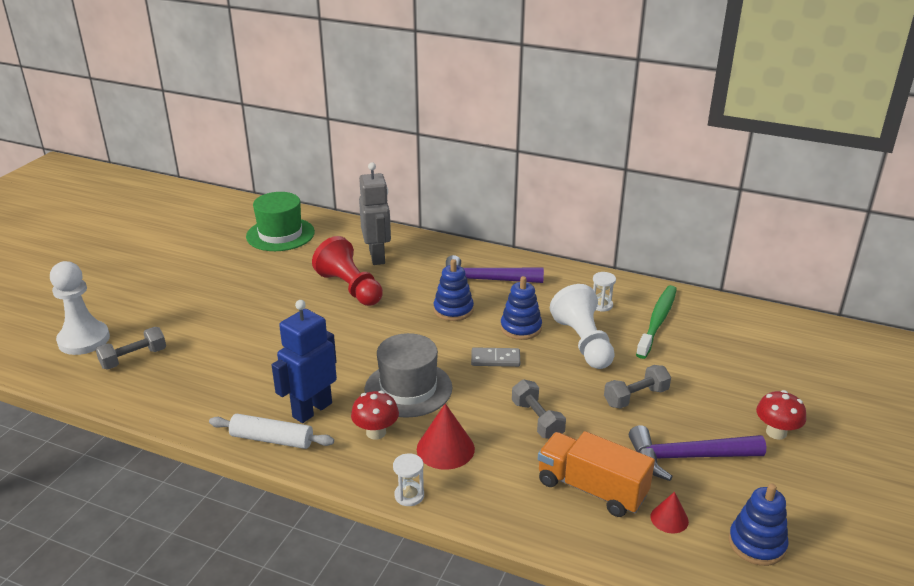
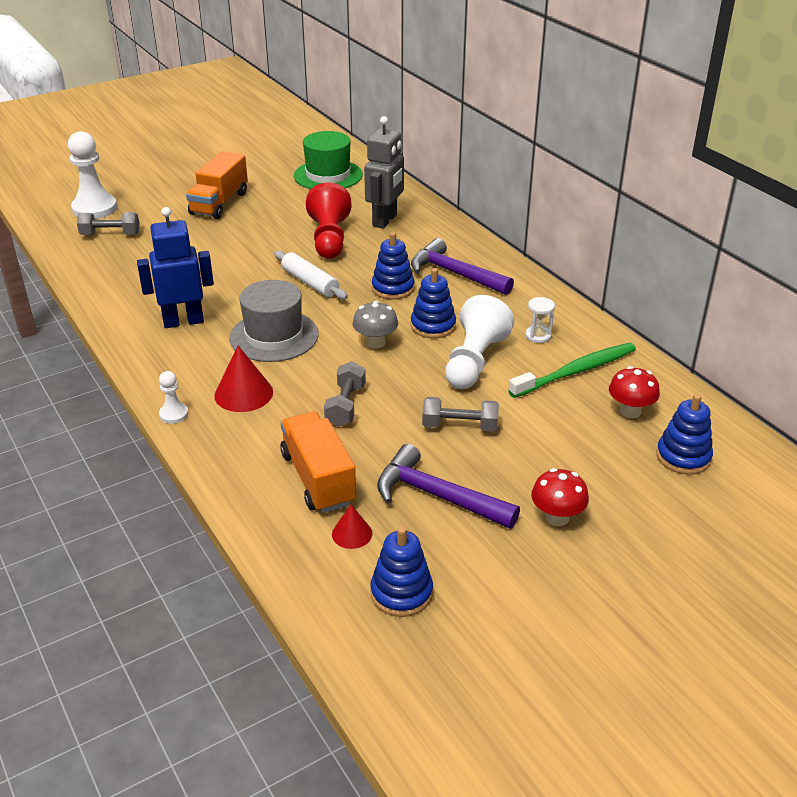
camera: 35 degrees right, 5 degrees up
(210, 291) = (219, 203): none -> orange truck
(272, 439) = (130, 330): white rolling pin -> white rolling pin (310, 283)
(376, 432) = (208, 358): red mushroom -> red mushroom (630, 411)
(409, 495) = (174, 414): white hourglass -> white pawn
(495, 359) = (375, 343): grey domino -> grey mushroom
(791, 352) = (683, 457): none -> blue stacking toy

